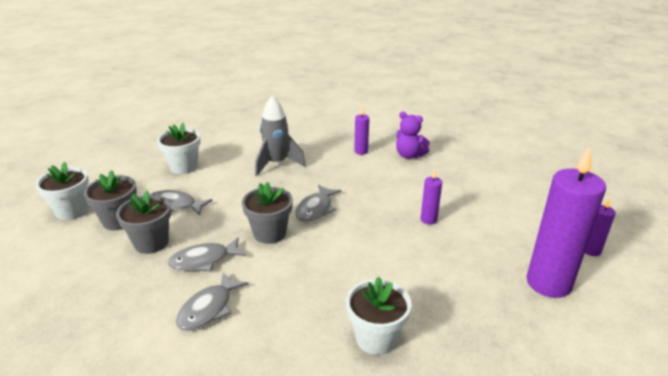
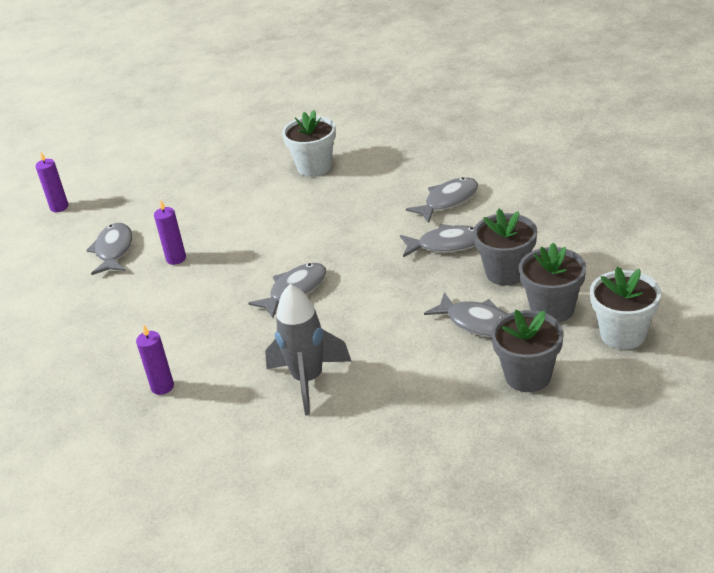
camera: 155 degrees left, 5 degrees up
(184, 167) = (459, 399): white flower pot -> none
(270, 233) = (364, 266): grey flower pot -> grey flower pot (528, 376)
(409, 155) = (99, 365): purple teddy bear -> none
(487, 219) = (114, 250): none -> grey fish
(548, 283) = (135, 187): purple candle -> none

